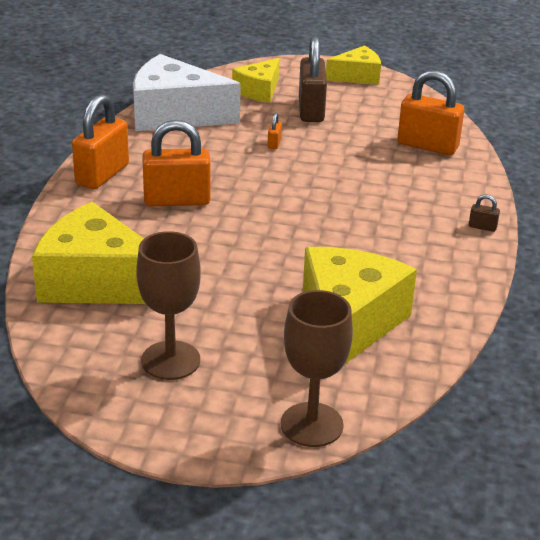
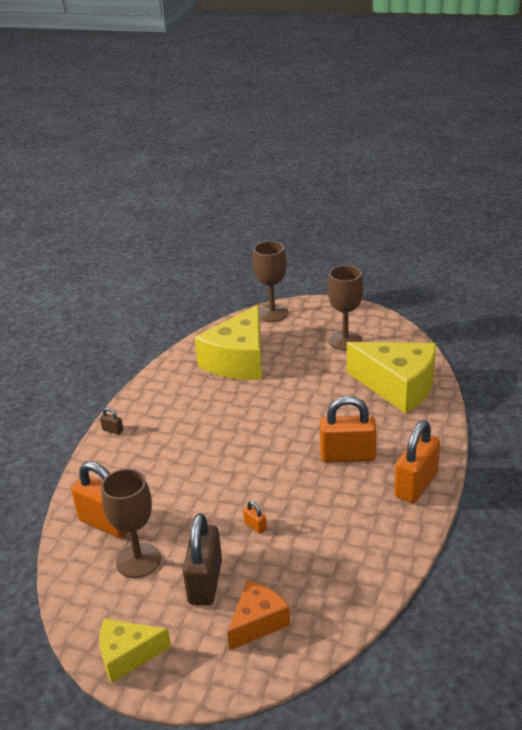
camera: 170 degrees left, 0 degrees up
(174, 115) = (356, 574): white cheese -> none
(259, 91) = (257, 622): yellow cheese -> orange cheese
(274, 144) = (255, 526): orange padlock -> orange padlock turned 60 degrees counterclockwise
(379, 122) = (138, 560): none -> brown goblet

